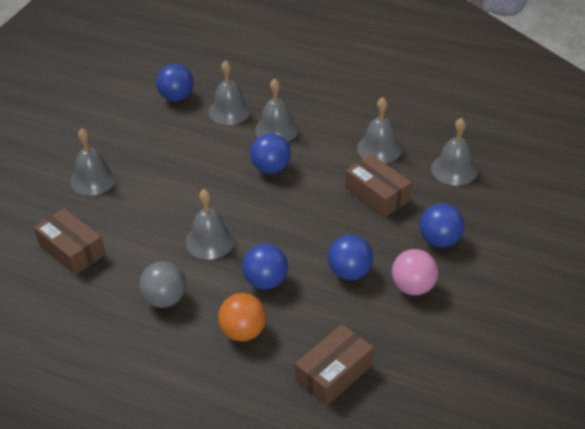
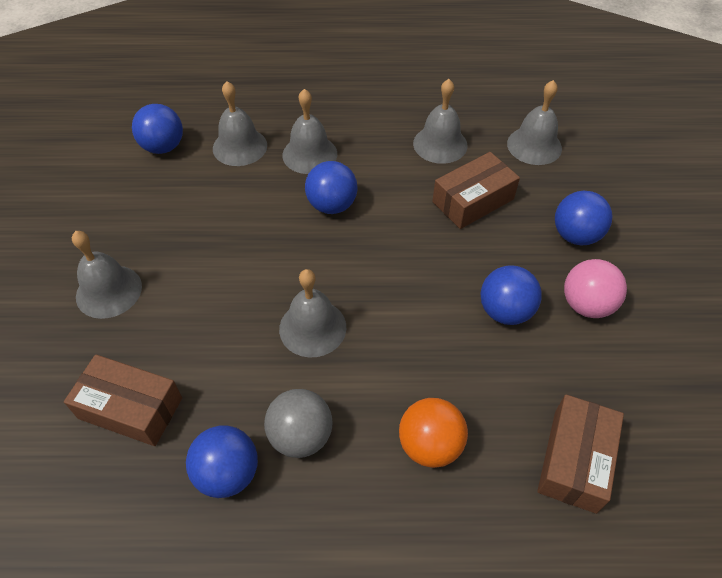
camera: 25 degrees left, 10 degrees up
(266, 281) = (415, 360): blue ball -> blue ball (228, 473)
(377, 194) = (473, 200): brown box -> brown box turned 60 degrees counterclockwise

